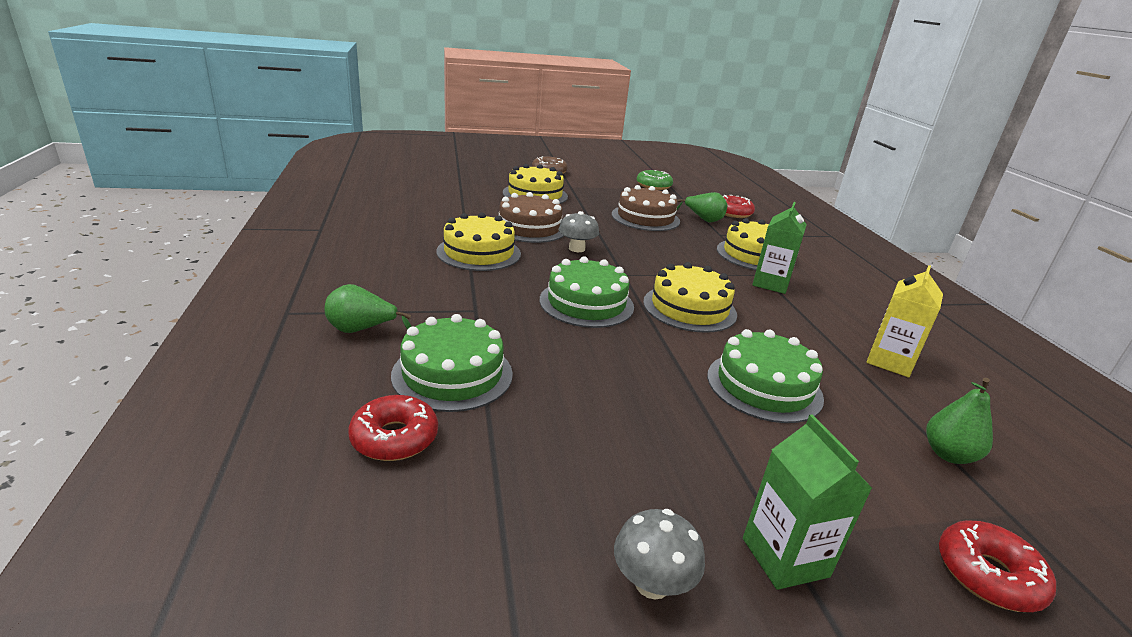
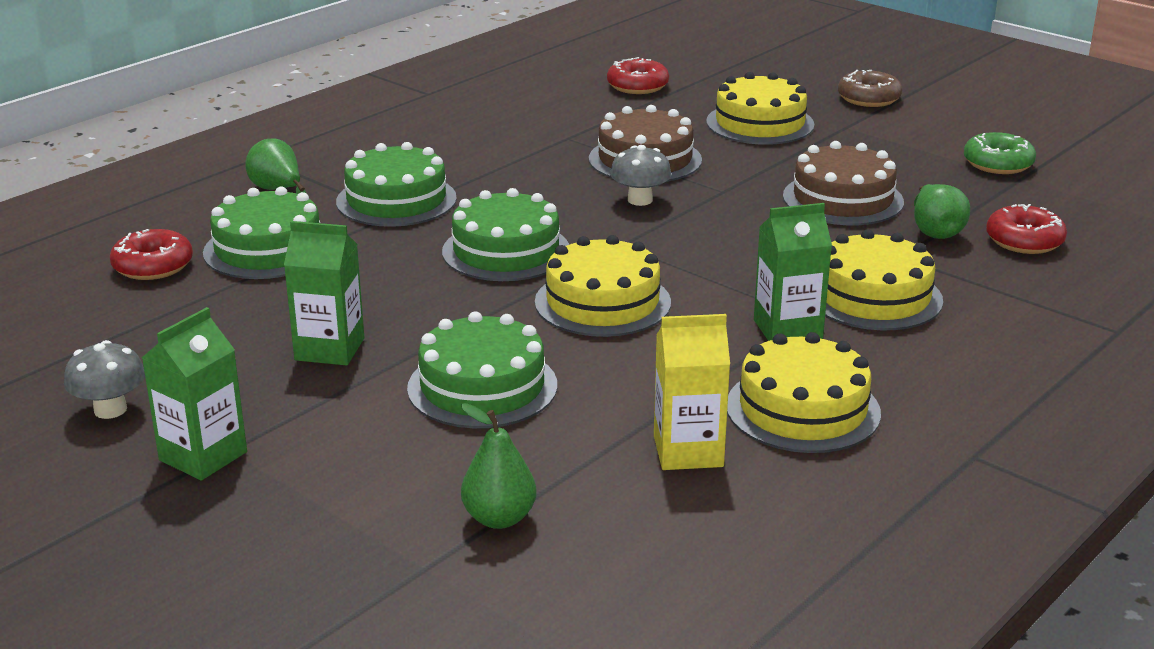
camera: 55 degrees right, 0 degrees up
(457, 301) = (396, 200): none -> green cake
(479, 252) = (521, 165): yellow cake -> yellow cake (803, 409)
(653, 418) = (329, 349): none -> green carton
(988, 575) = (297, 560): red donut -> red donut (637, 86)

